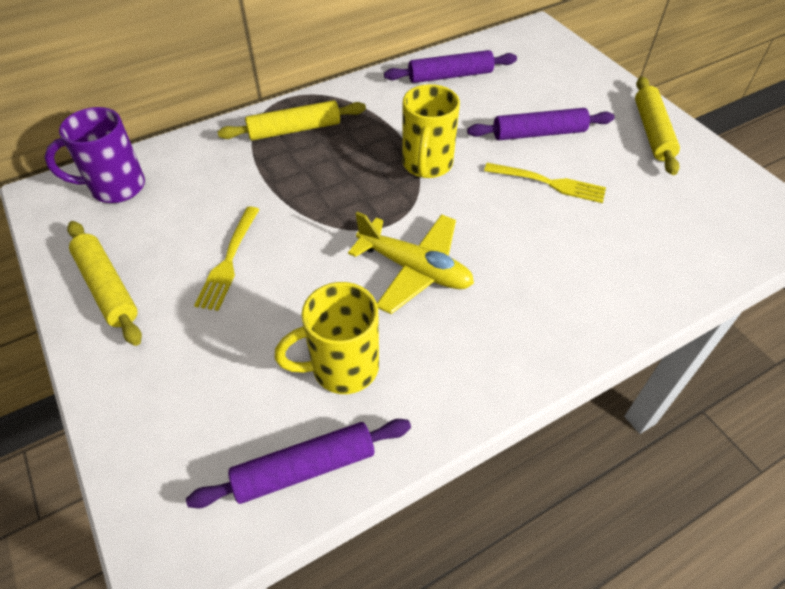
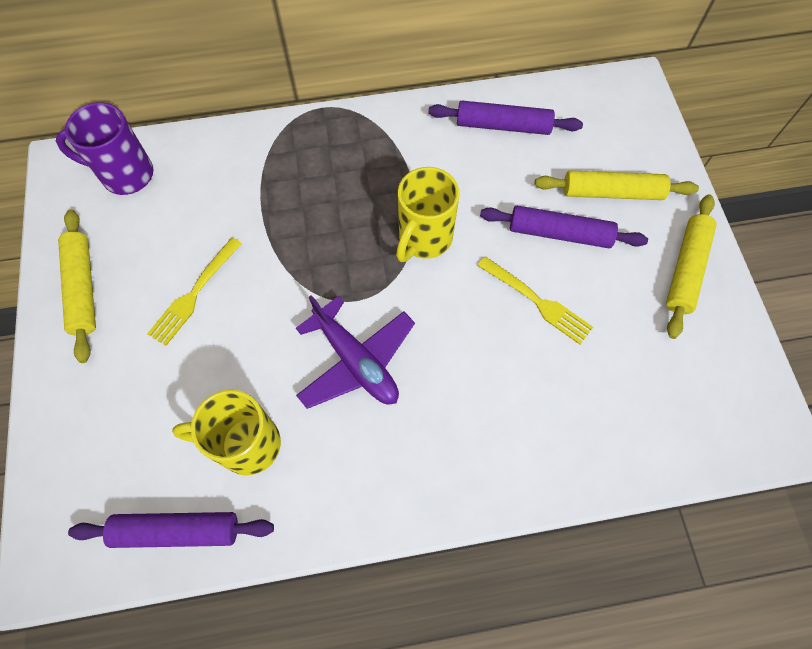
camera: 20 degrees right, 15 degrees up
(294, 130) = (313, 153): yellow rolling pin -> yellow rolling pin (612, 192)
(414, 269) = (356, 361): yellow plane -> purple plane

